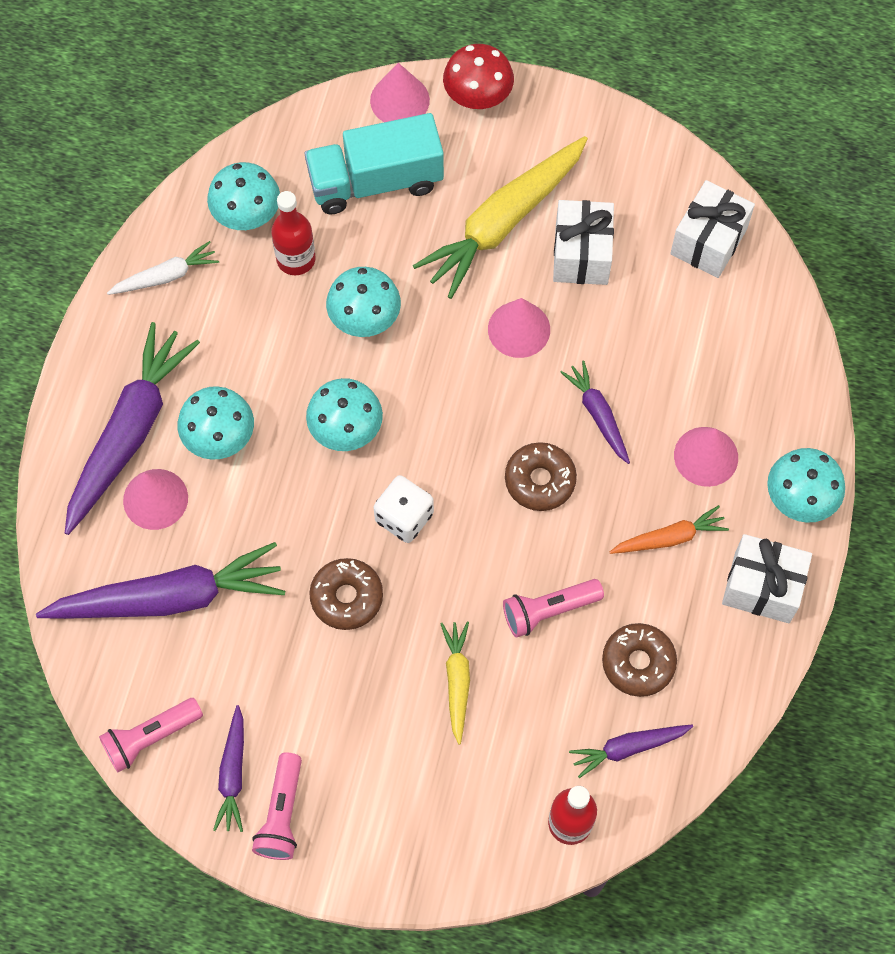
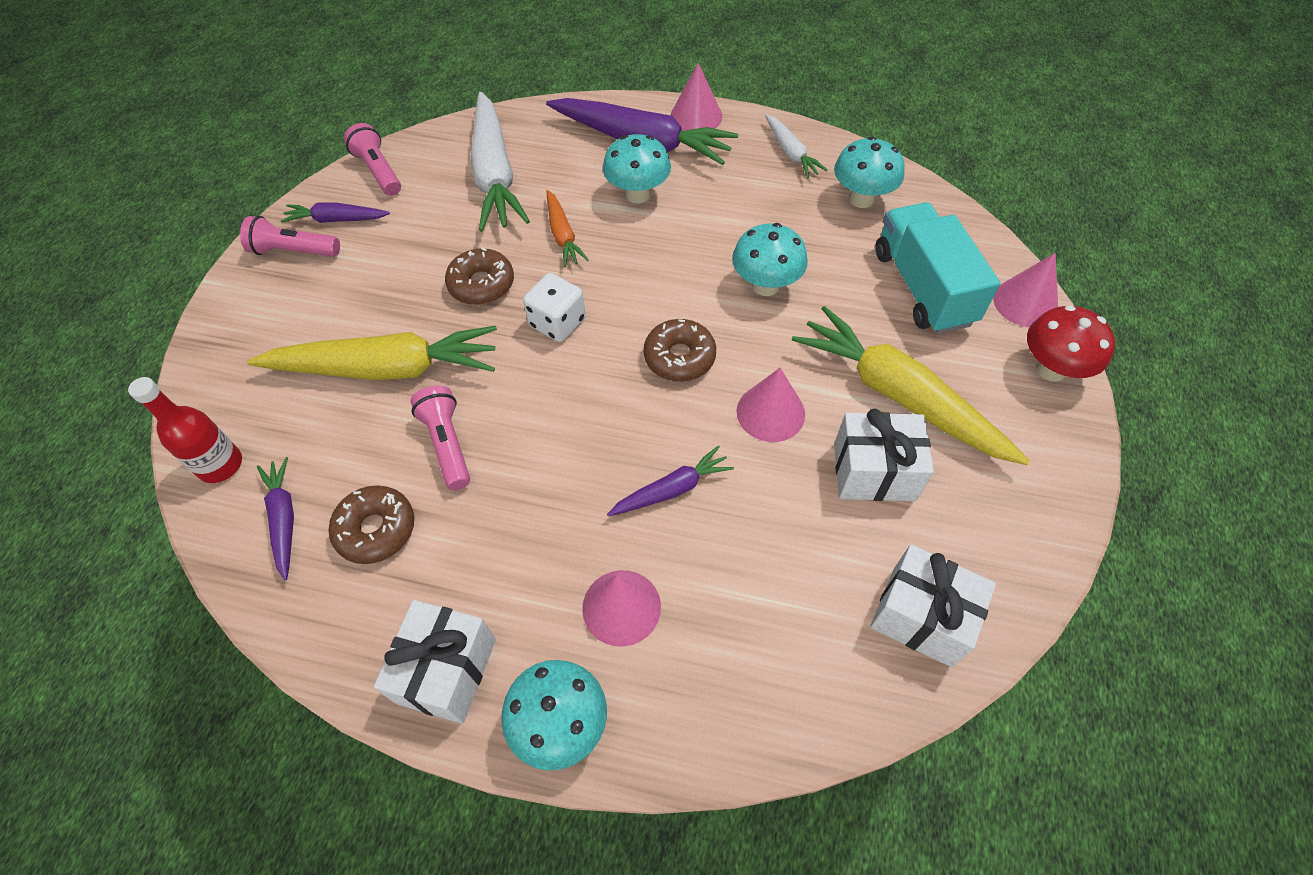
camera: 90 degrees right, 10 degrees down
(155, 499) = (582, 160): pink cone -> pink cone (696, 116)
(170, 598) = (495, 174): purple carrot -> white carrot
(296, 259) = (823, 233): red bottle -> none
(346, 430) = (647, 277): turquoise mushroom -> none
(457, 681) = (386, 369): yellow carrot -> yellow carrot, size x1.99
(540, 480) = (593, 434): brown donut -> brown donut (679, 357)
(669, 538) = (519, 564): orange carrot -> orange carrot (562, 235)

